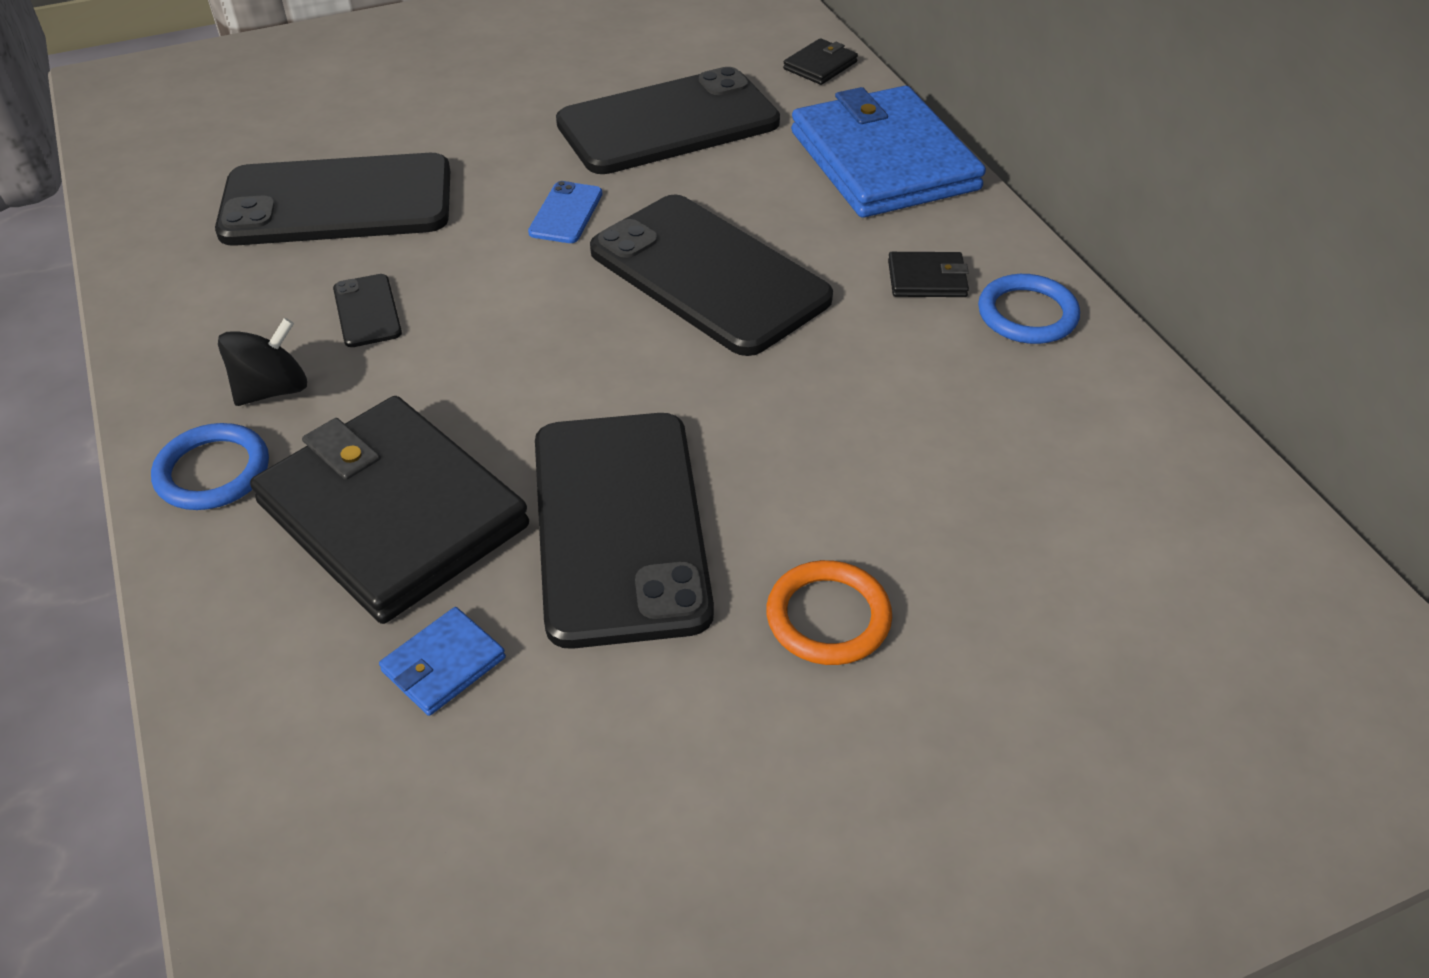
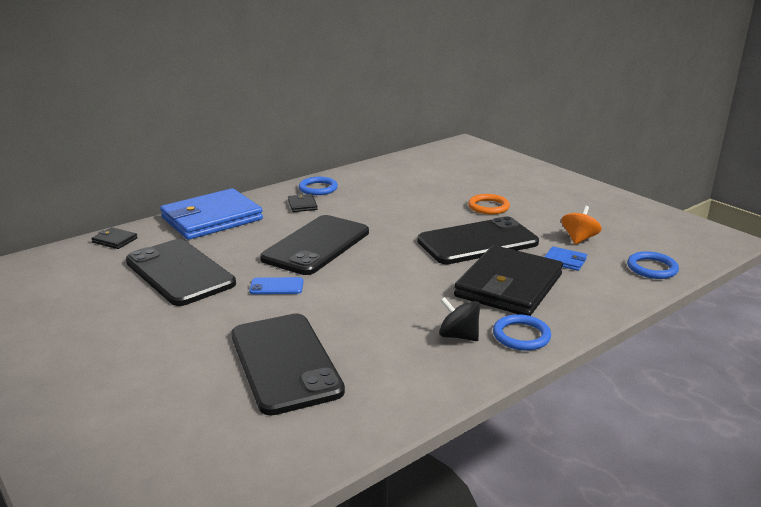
camera: 105 degrees left, 20 degrees down
(301, 852) = (652, 268): none -> blue ring
(367, 311) = (384, 325): black phone -> none
(544, 754) = (579, 239): none -> orange spinning top

